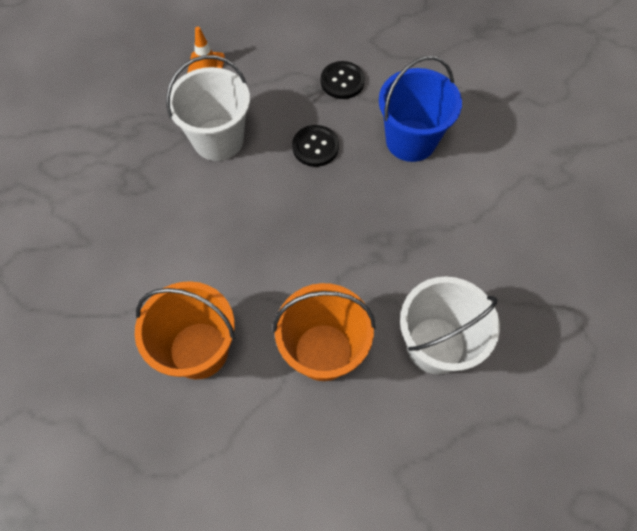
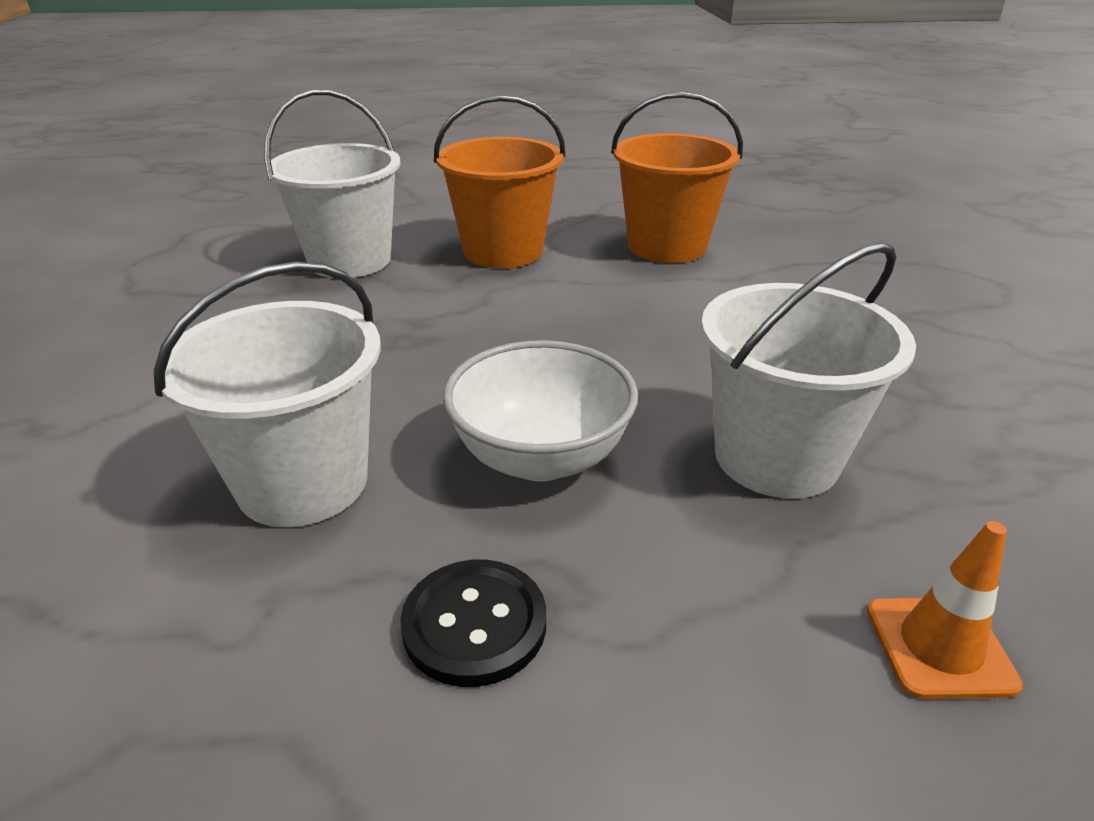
camera: 175 degrees right, 30 degrees down
(315, 147) = (541, 457): black button -> white bowl
(411, 140) = (303, 482): blue bucket -> white bucket

